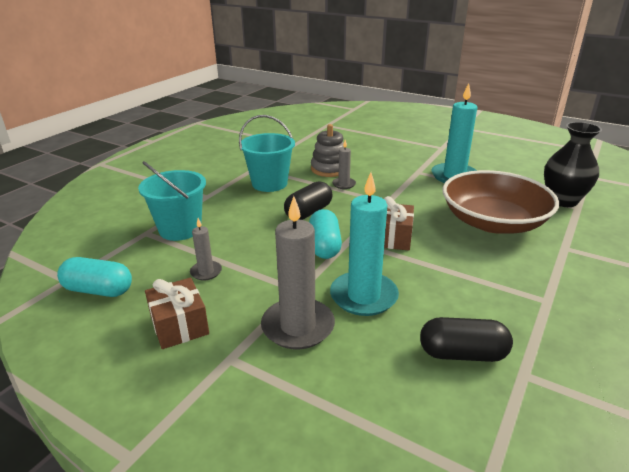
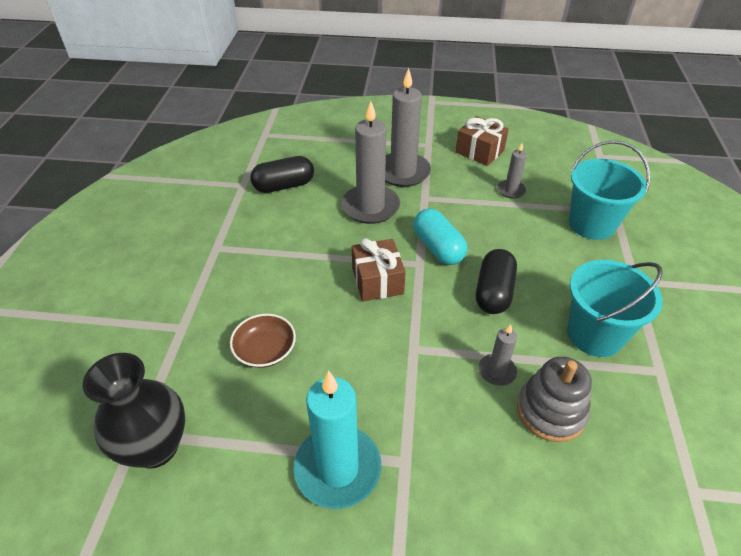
camera: 155 degrees right, 15 degrees up
(98, 290) = (565, 156): turquoise capsule -> none
(363, 296) = (370, 207): turquoise candle -> grey candle
(493, 222) = (265, 350): brown bowl -> brown bowl, size x0.44

